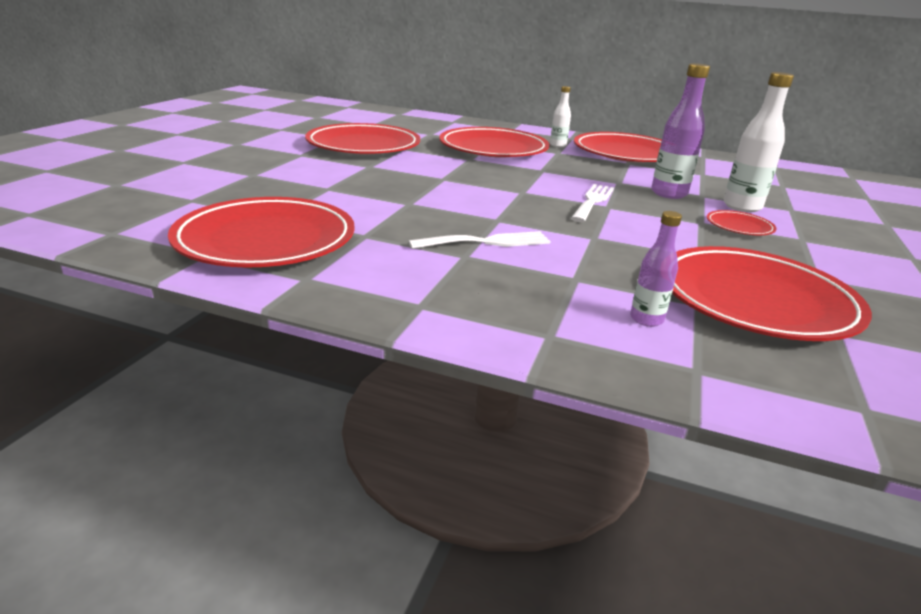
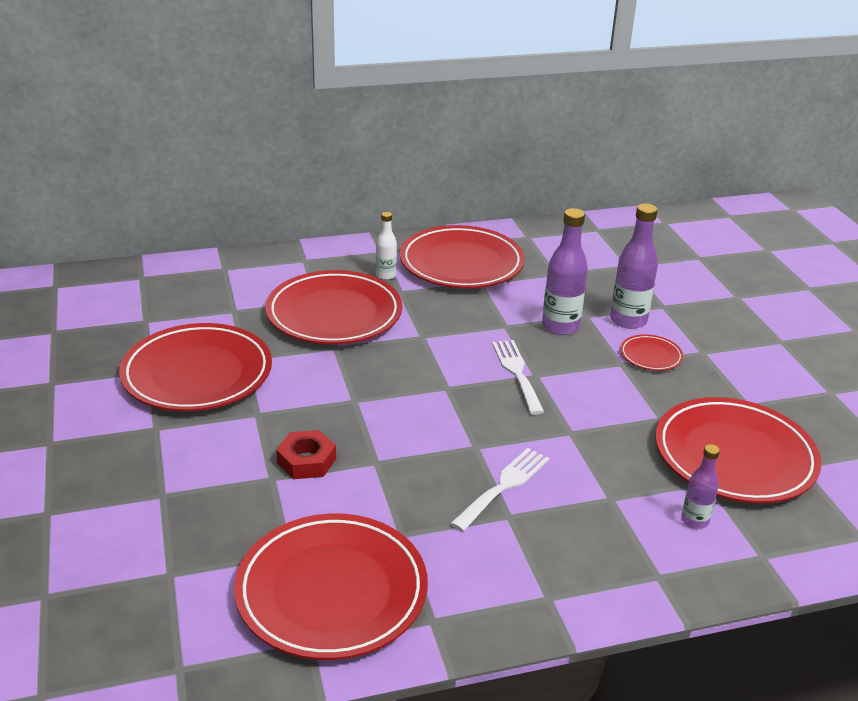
camera: 35 degrees left, 5 degrees up
(363, 189) = (306, 461): none -> red nut
(742, 206) = (628, 320): white bottle -> purple bottle

